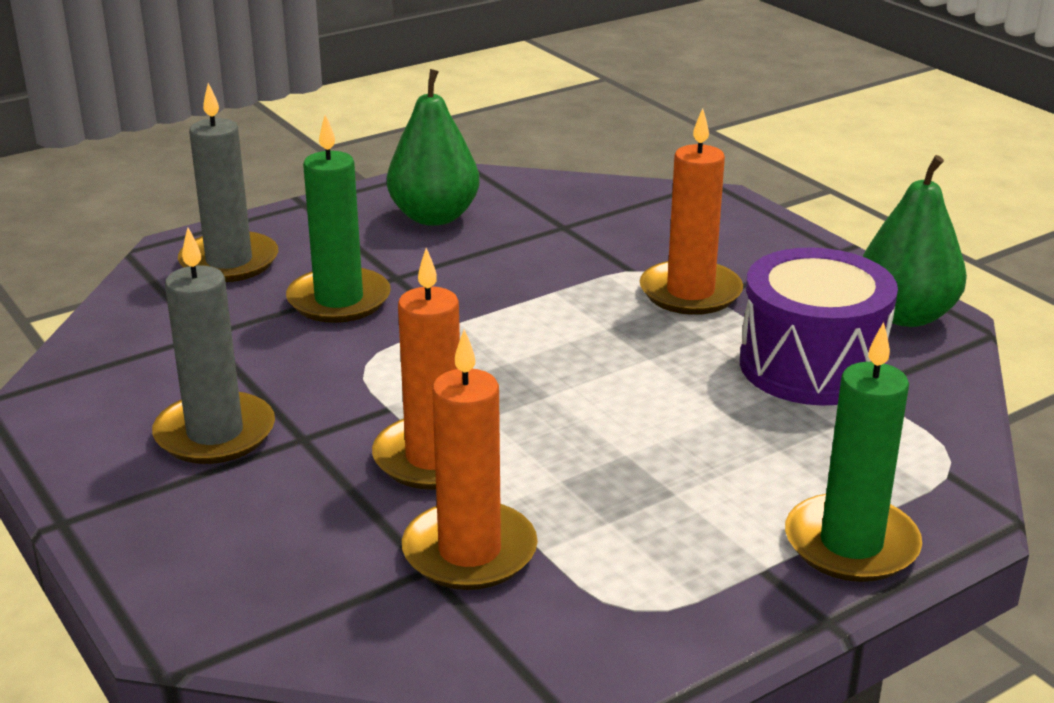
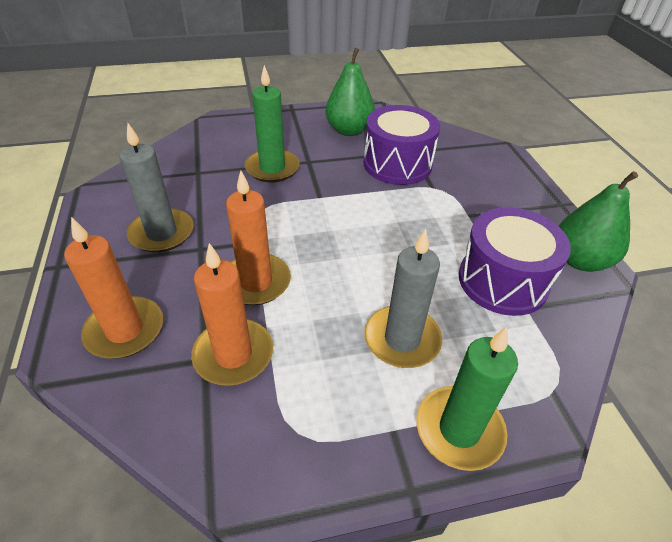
camera: 20 degrees right, 15 degrees up
(229, 262) = (236, 133): grey candle -> grey candle (402, 339)
(553, 250) = (397, 164): none -> purple drum
(690, 292) = (457, 210): orange candle -> orange candle (125, 330)

